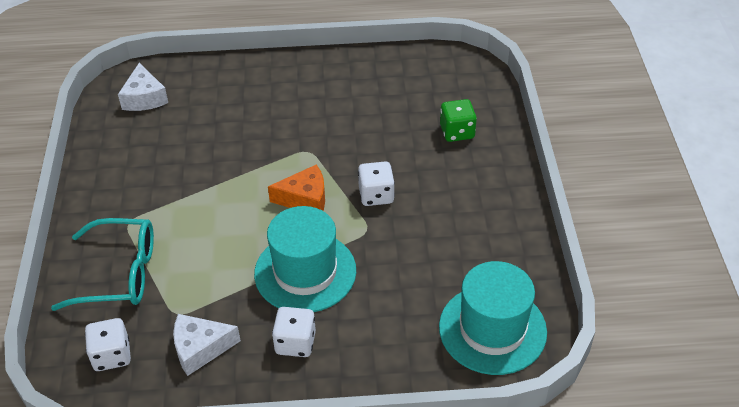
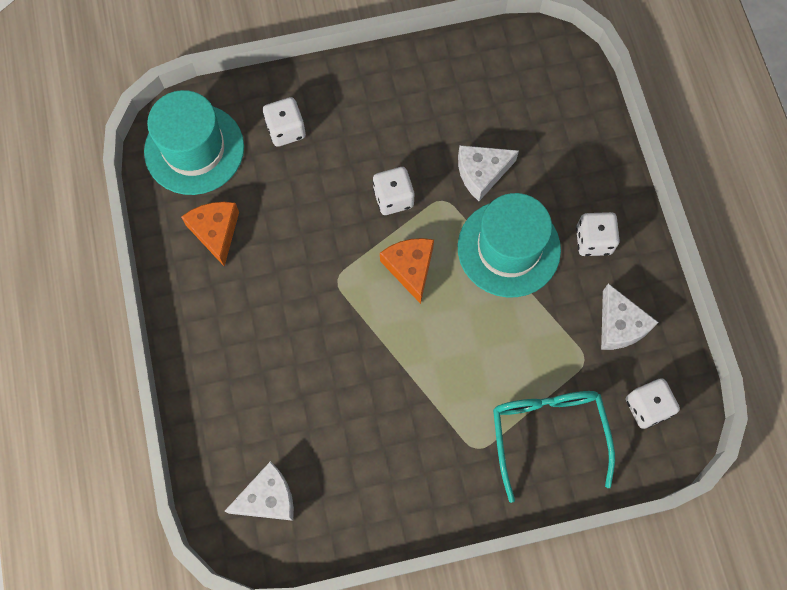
camera: 100 degrees left, 25 degrees up
(369, 85) = (216, 232): none -> orange cheese
(389, 262) = (481, 173): none -> white cheese
(457, 132) = (286, 130): green dice -> white dice
(492, 329) = (541, 78): turquoise hat -> turquoise hat (194, 149)

